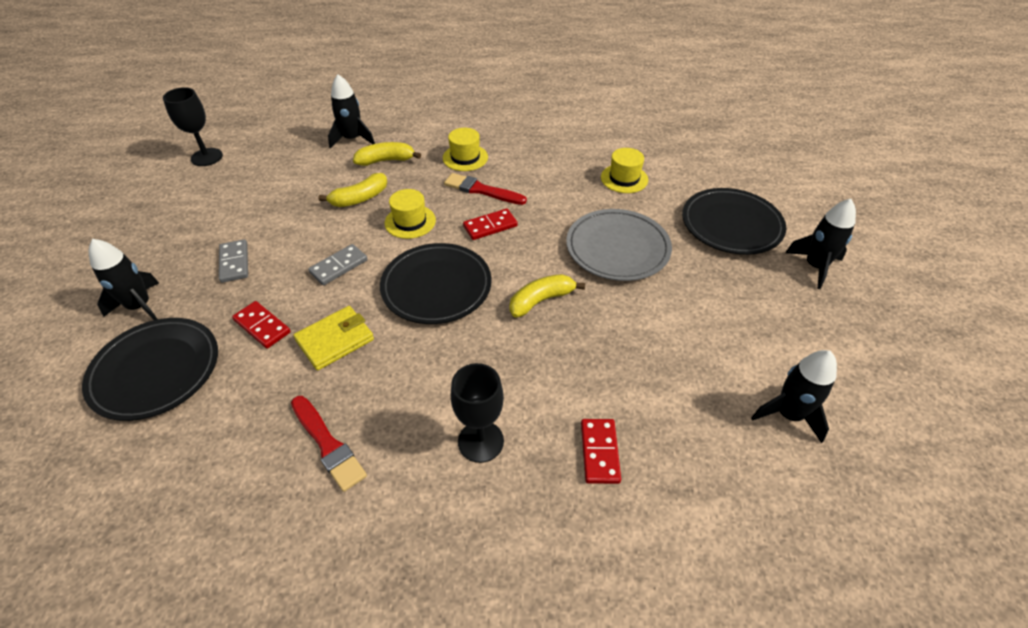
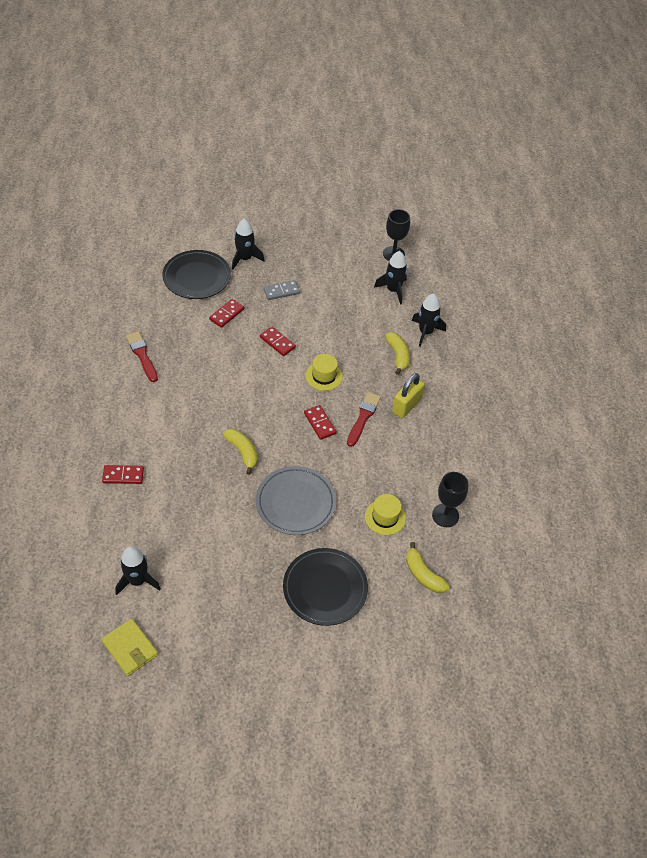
camera: 85 degrees right, 5 degrees up
(328, 445) = (142, 355): red brush -> red brush turned 105 degrees clockwise
(335, 340) = (214, 349): yellow wallet -> yellow wallet (130, 648)
(339, 266) = (277, 342): grey domino -> red domino
(360, 198) = (349, 345): yellow banana -> yellow banana (423, 575)
(436, 287) = (257, 394): black plate -> none
(465, 157) = (406, 406): yellow hat -> yellow padlock
(480, 441) = (136, 420): black goblet -> black goblet (445, 515)
(815, 266) = (274, 639): black rocket -> black rocket (393, 290)

